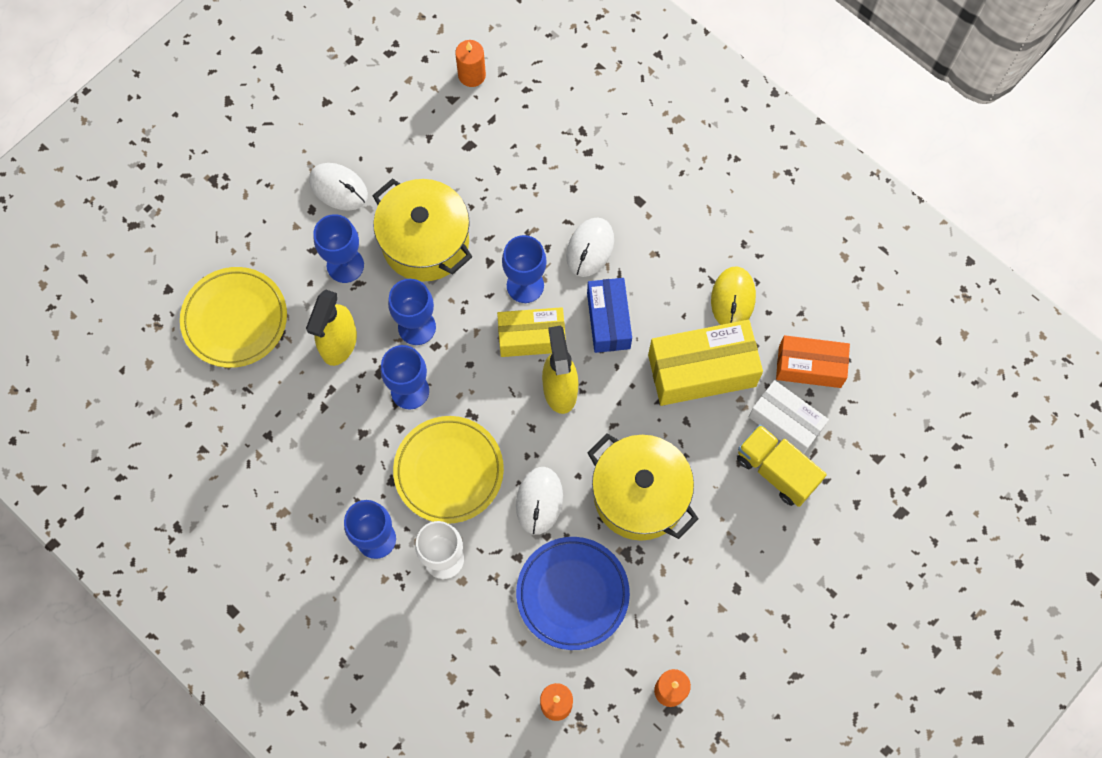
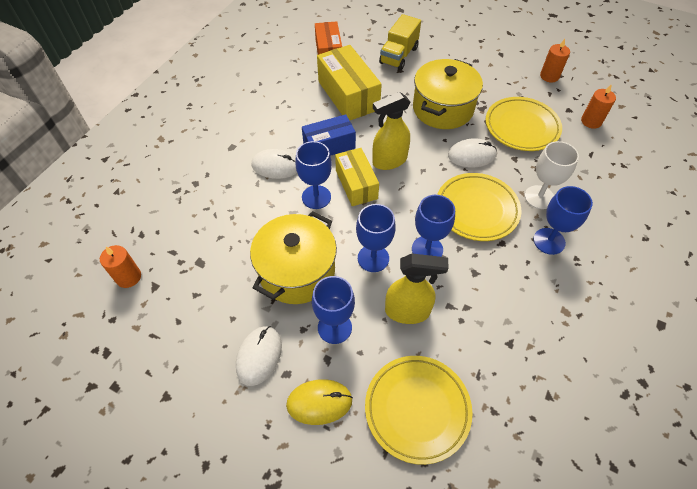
camera: 105 degrees left, 15 degrees down
(572, 594) = (521, 127): blue plate -> yellow plate
(733, 299) = (294, 89): yellow mouse -> yellow mouse (319, 402)
(785, 422) = (367, 56): white box -> none

